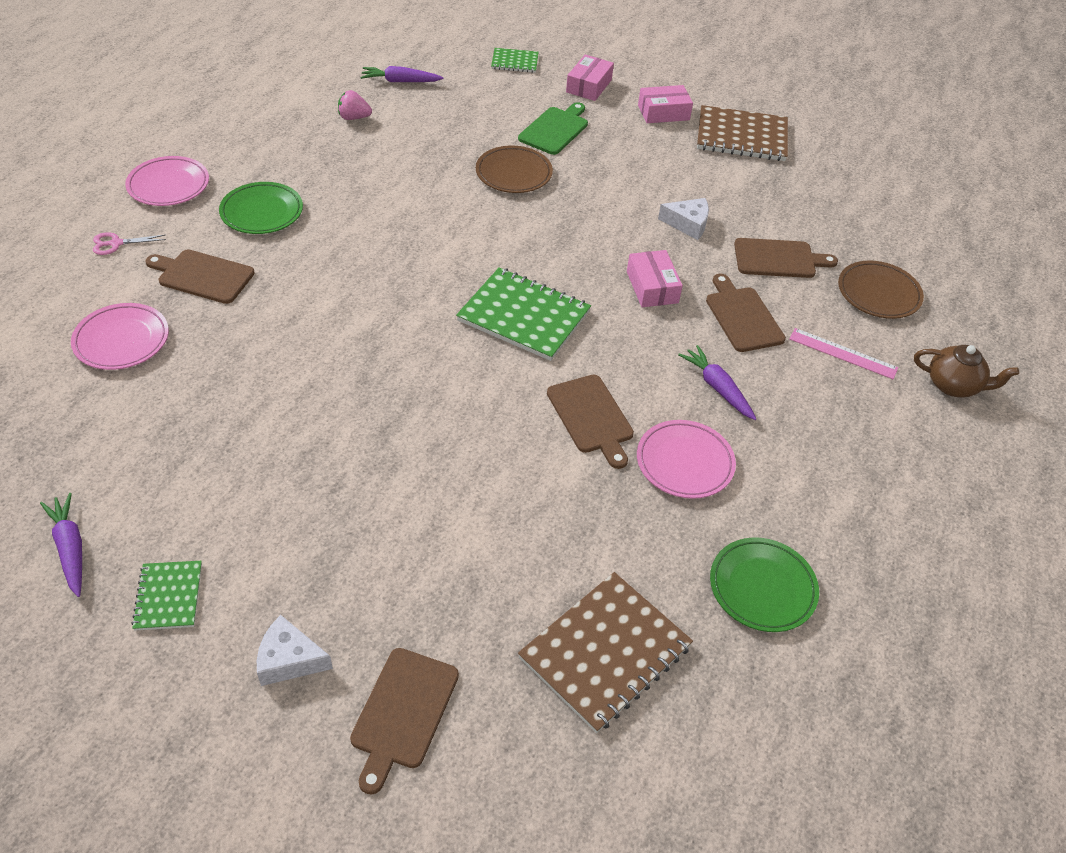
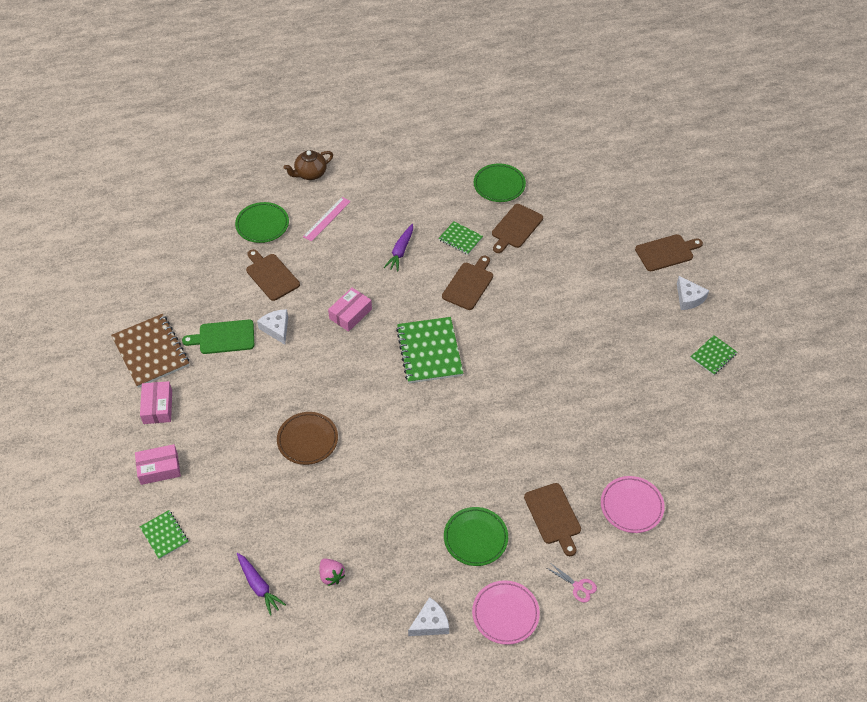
camera: 125 degrees left, 5 degrees up
(70, 548) = (737, 408): purple carrot -> none
(230, 142) = (430, 623): none -> white cheese
(555, 129) = (235, 452): green cutting board -> green cutting board (224, 337)
(605, 652) = (579, 213): brown notebook -> none
(663, 112) = (158, 407): pink box -> pink box turned 45 degrees clockwise
(684, 463) = (460, 239): pink plate -> green notebook
(742, 317) = (337, 267): brown cutting board -> brown cutting board (516, 228)
(843, 353) = (327, 219): pink ruler -> pink ruler turned 45 degrees clockwise
(878, 294) = (262, 225): brown plate -> green plate
(953, 385) = (310, 174): brown teapot -> brown teapot turned 105 degrees counterclockwise

